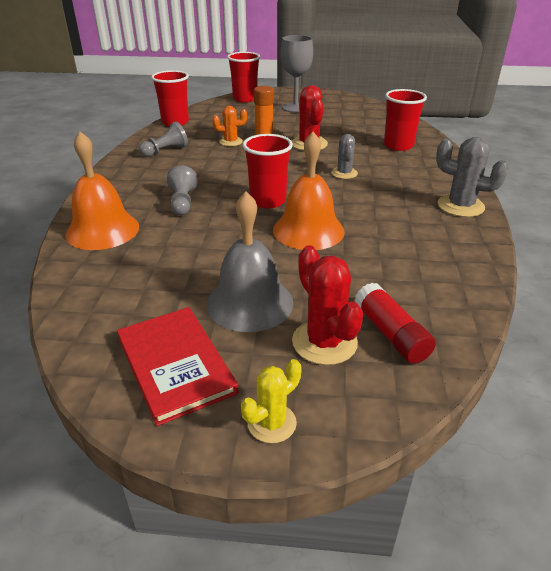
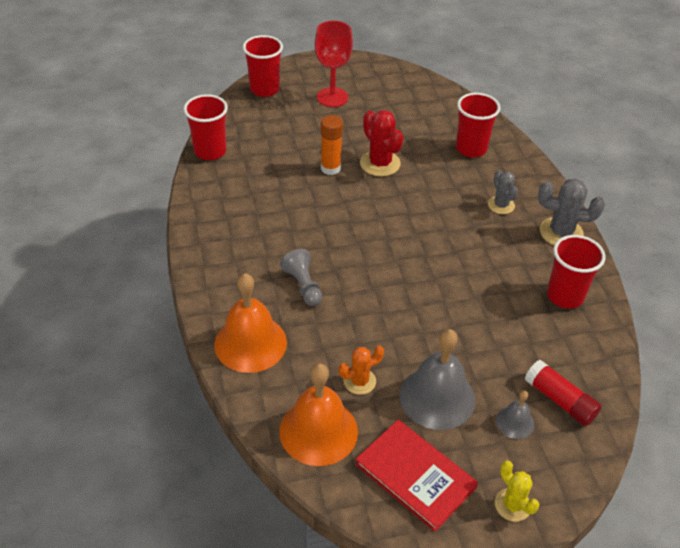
camera: 20 degrees left, 10 degrees up
(165, 151) = (233, 206): grey pawn -> none
(231, 142) = (295, 176): orange cactus -> orange cactus (359, 381)
(268, 201) = (385, 264): red cup -> red cup (565, 296)
(272, 423) = (512, 505): yellow cactus -> yellow cactus turned 60 degrees counterclockwise
(295, 108) = (332, 97): grey goblet -> red goblet
(308, 230) = (442, 297): orange bell -> orange bell (318, 431)
(324, 342) = (515, 422): red cactus -> grey bell
(344, 173) = (437, 206): grey cactus -> grey cactus (501, 205)

